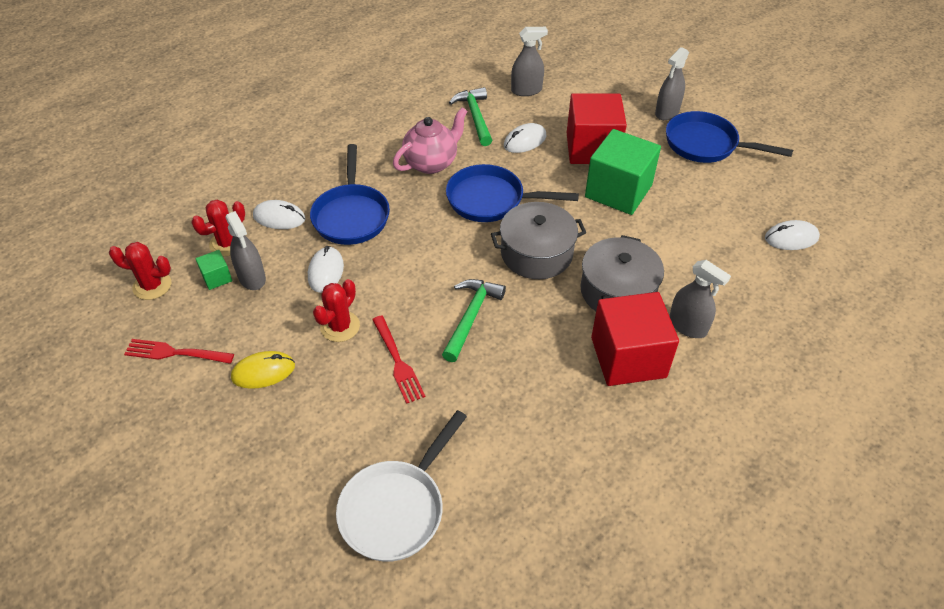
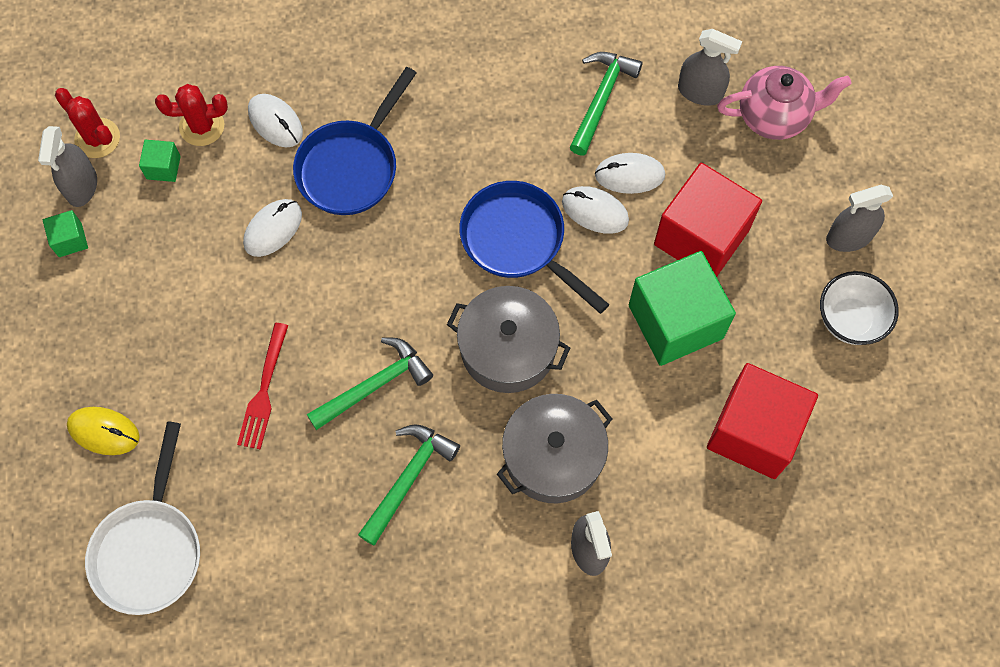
camera: 35 degrees right, 20 degrees up
(175, 353) = (70, 240): red fork -> green cube
(252, 278) = (196, 190): grey spray bottle -> grey spray bottle (82, 186)
(263, 372) = (134, 317): yellow mouse -> yellow mouse (104, 431)
(340, 326) = (239, 310): red cactus -> none
(396, 508) = (150, 549): white pan -> white pan turned 60 degrees counterclockwise
(431, 163) = (494, 142): pink teapot -> pink teapot (774, 116)
(541, 354) = (408, 479): none -> green hammer
(628, 357) = (492, 543): red cube -> red cube (754, 432)
(706, 144) = (850, 320): blue pan -> white bowl
(791, 238) = (819, 520): white mouse -> white mouse (595, 211)

